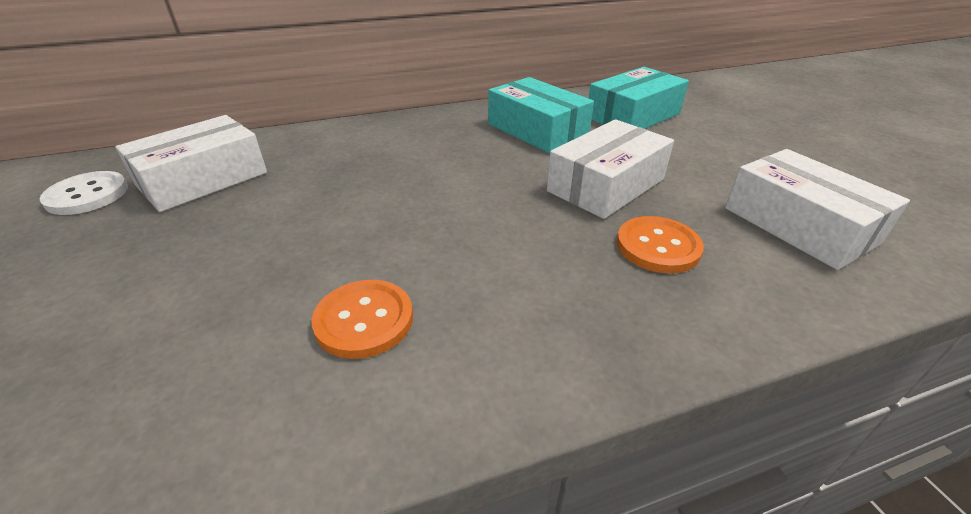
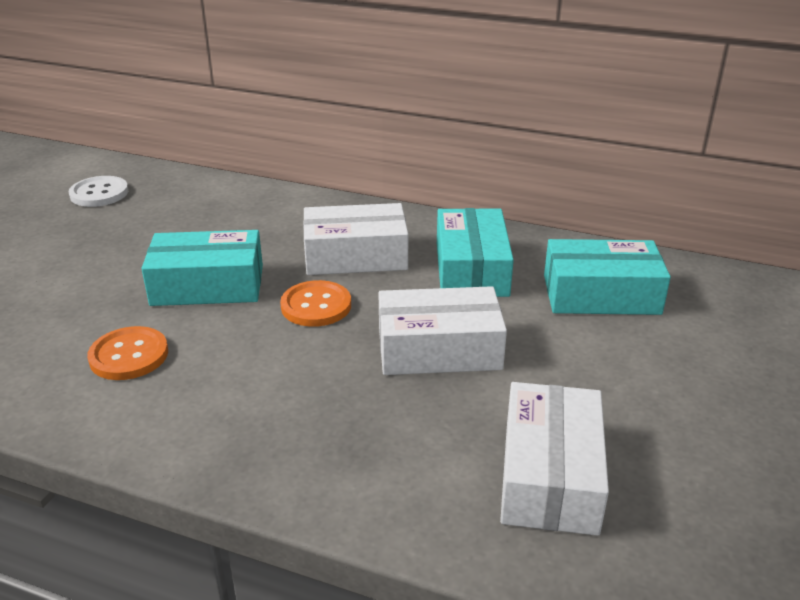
camera: 40 degrees right, 5 degrees down
(203, 179) = (170, 209): white box -> white box (355, 256)
(348, 223) = (208, 285): none -> turquoise box
(658, 246) = (385, 418): orange button -> orange button (316, 306)

